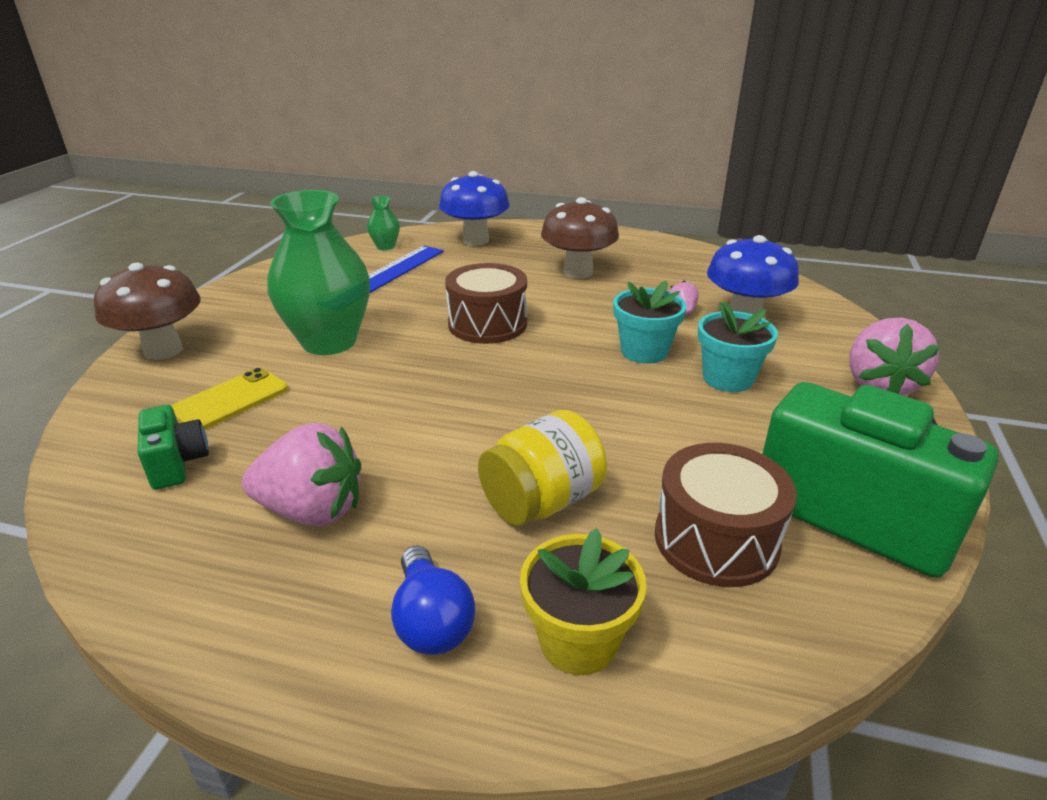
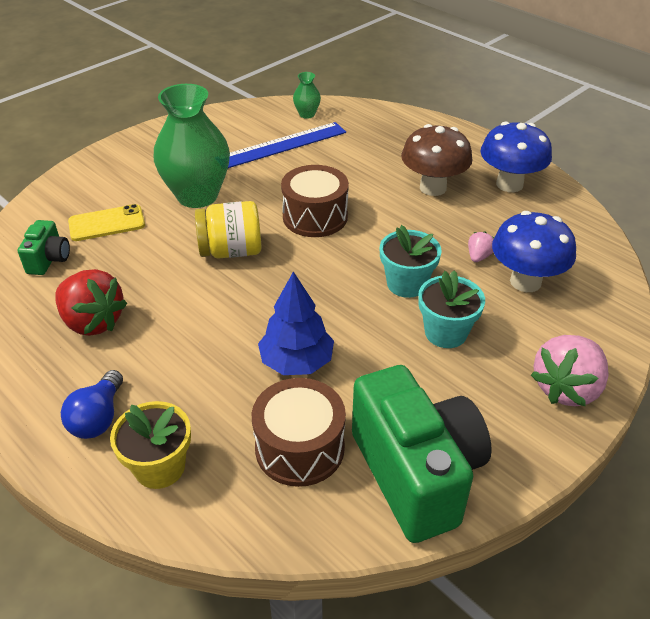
camera: 30 degrees right, 10 degrees up
(163, 350) = (97, 168): brown mushroom -> none
(312, 510) = (93, 322): pink strawberry -> red strawberry
(475, 240) = (381, 127): blue mushroom -> blue mushroom (509, 184)
(542, 501) = (221, 373): yellow jar -> yellow jar (231, 251)
(615, 457) = (297, 362): none -> blue tree

